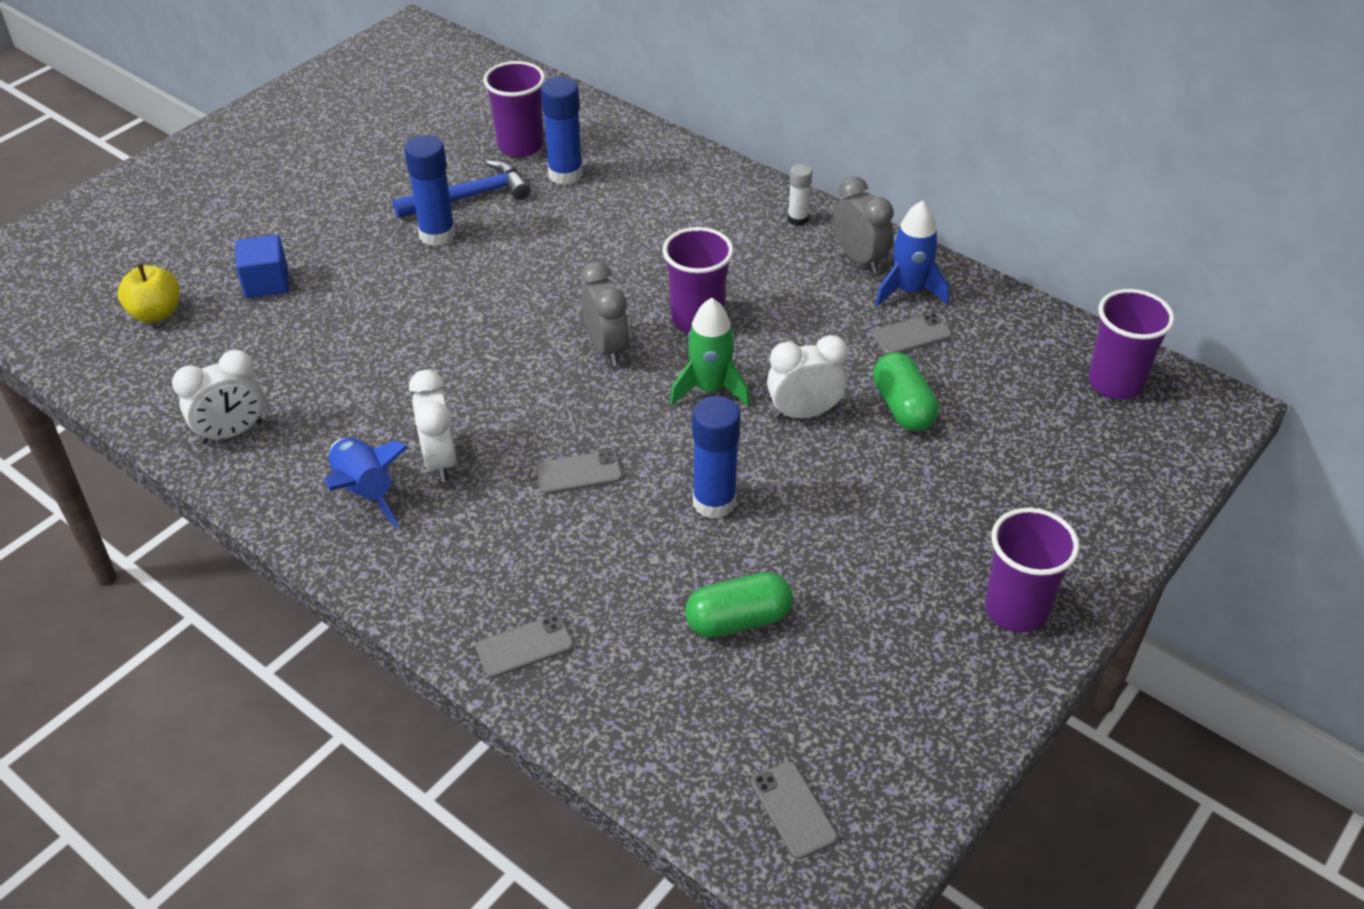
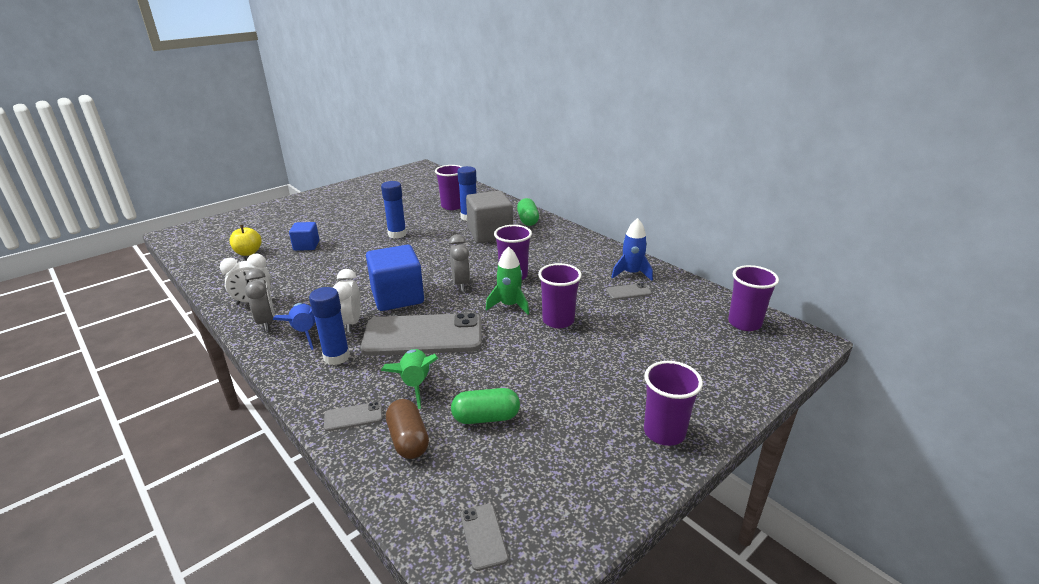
camera: 10 degrees right, 15 degrees down
(469, 196) = (419, 222): blue hammer -> none
(500, 392) = (397, 297): none -> blue cube
(579, 473) = (423, 335): grey phone -> grey phone, size x2.49
(602, 572) = (415, 384): none -> green rocket
(620, 216) = (490, 234): none -> grey cube
(629, 675) = (408, 440): none -> brown capsule
(714, 502) = (493, 356): blue glue stick -> blue glue stick (336, 357)
(797, 219) = (579, 241): white glue stick -> none
(804, 413) = (558, 320): white clock -> purple cup
(859, 259) = (607, 259): grey clock -> grey clock (266, 322)
(903, 407) = (615, 323): green capsule -> green capsule (527, 220)

